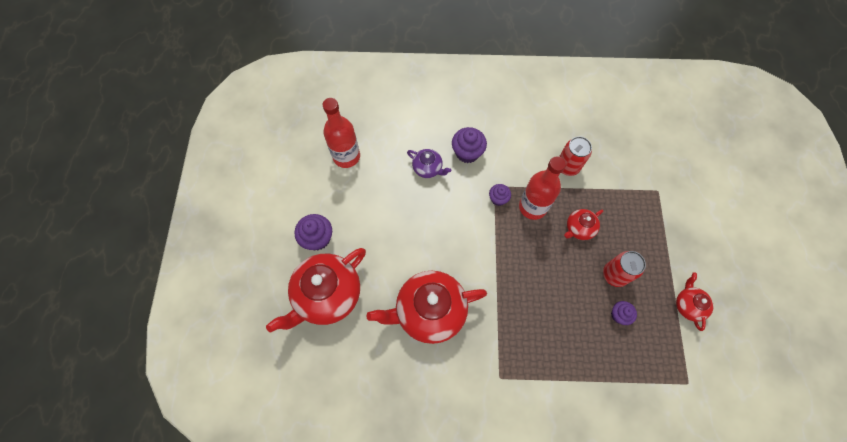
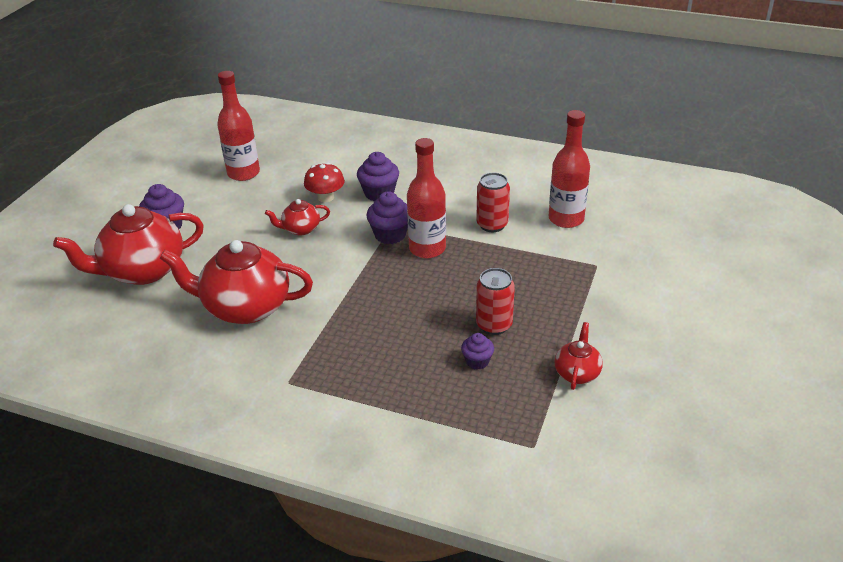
camera: 20 degrees right, 30 degrees down
(428, 168) = (325, 197): purple teapot -> red mushroom
(498, 199) = (390, 235): purple cupcake -> purple cupcake, size x1.63
(579, 228) = (473, 277): red teapot -> red teapot (300, 229)
(617, 145) = (566, 219): none -> red bottle

